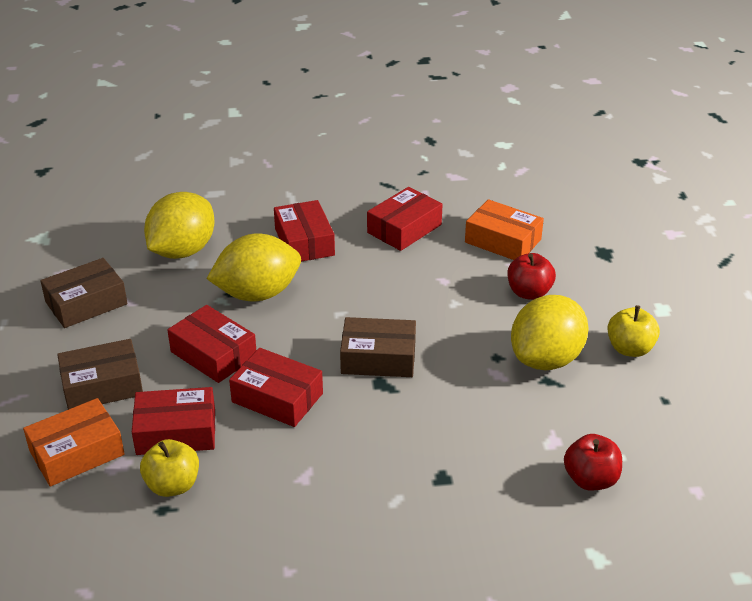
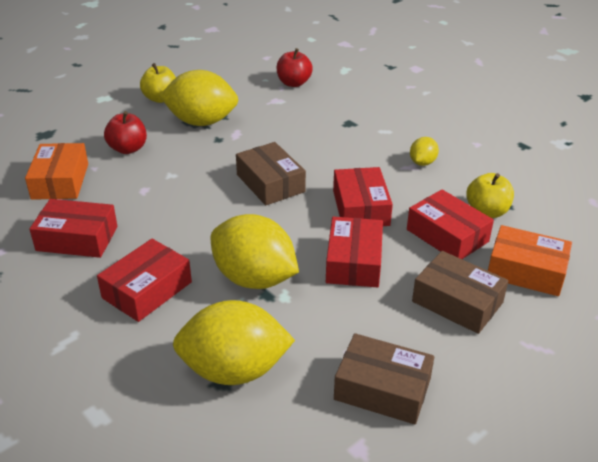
camera: 125 degrees left, 0 degrees up
(301, 491) = (422, 163): none -> yellow lemon

